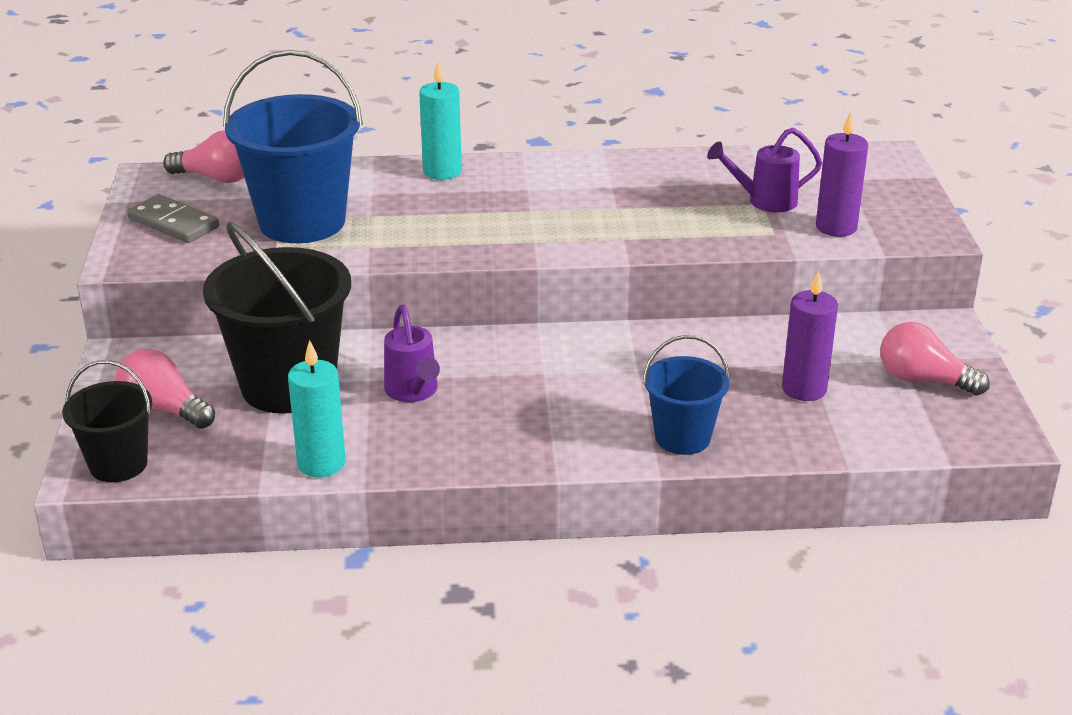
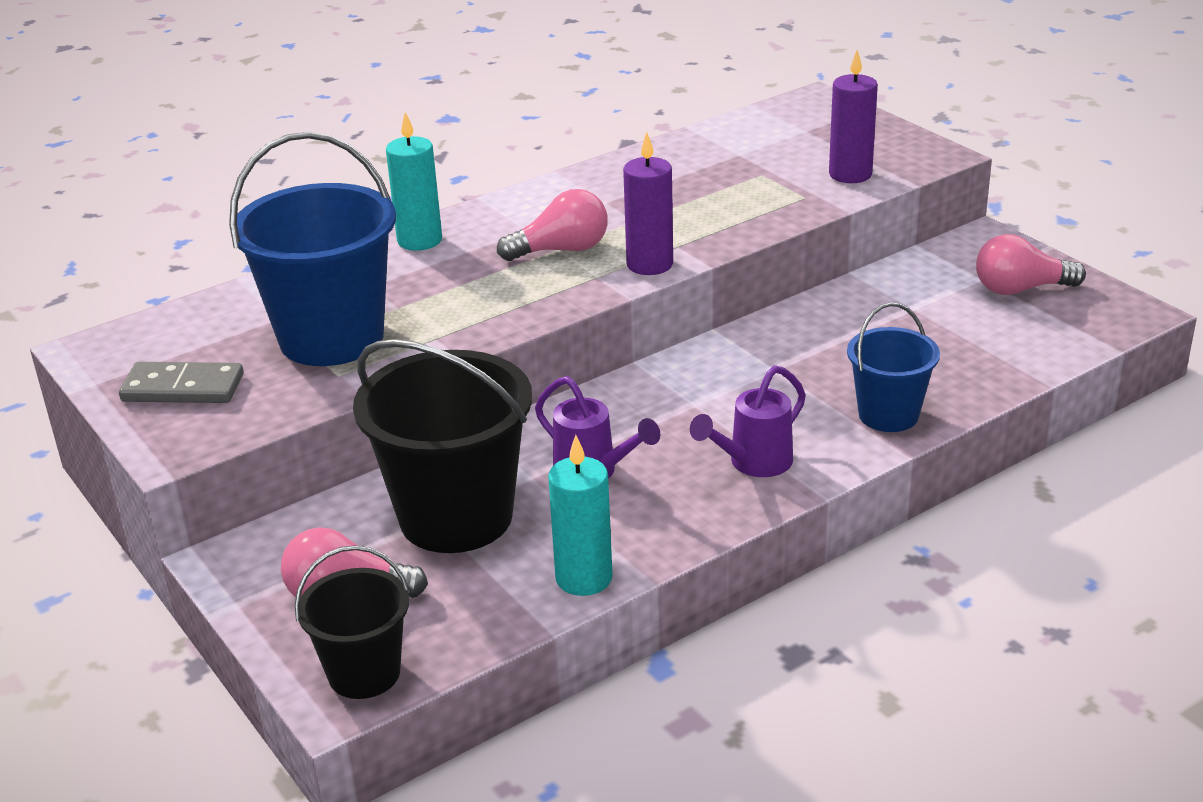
camera: 30 degrees left, 0 degrees up
(217, 178) = (174, 325): pink light bulb -> pink light bulb (561, 250)
(764, 201) = (761, 172): purple watering can -> purple watering can (752, 464)
(804, 389) = (937, 333): purple candle -> purple candle (649, 264)

